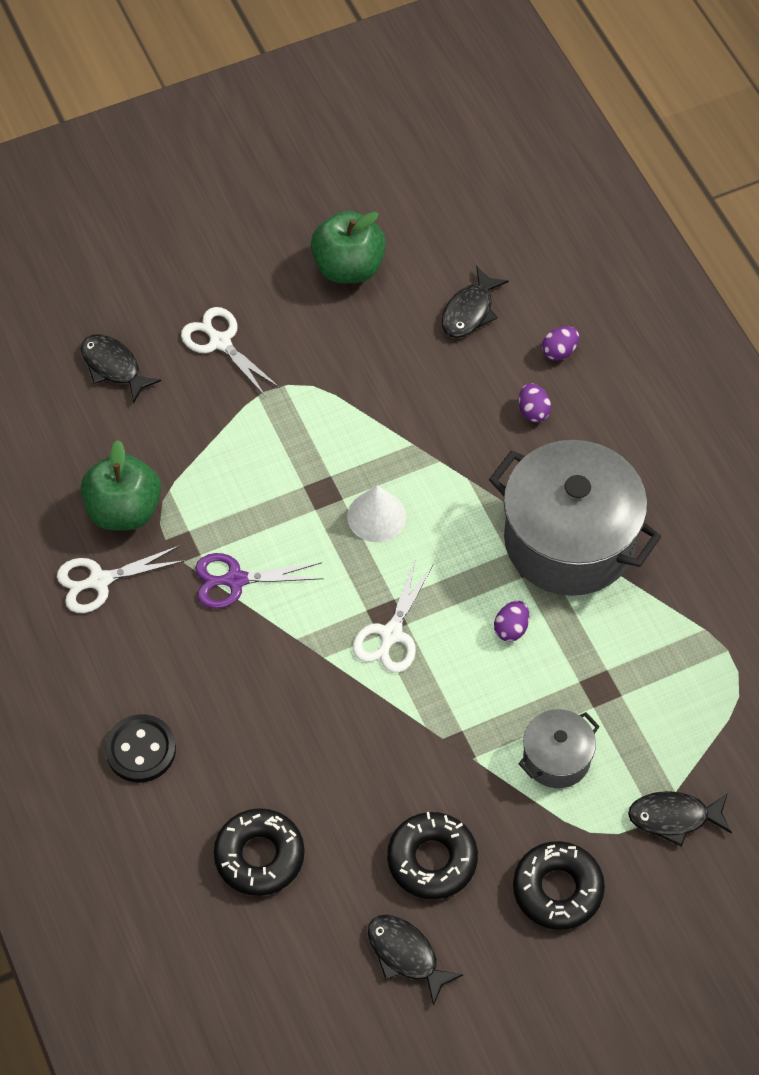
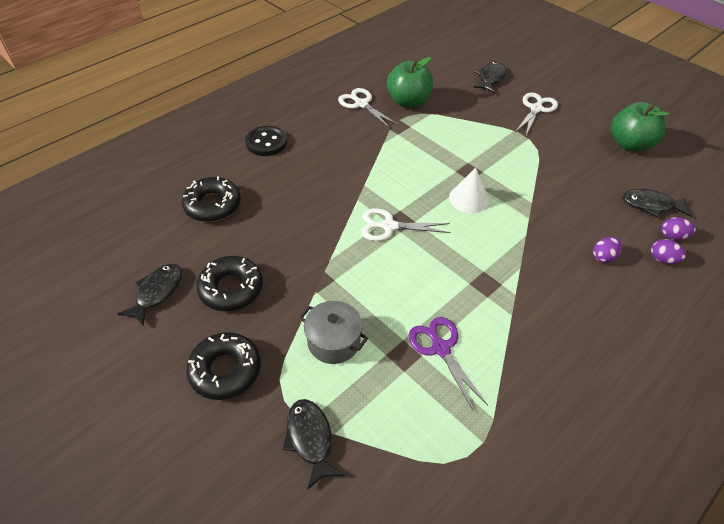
camera: 70 degrees right, 10 degrees down
(236, 580) = (389, 151): purple scissors -> purple scissors (441, 348)
(511, 628) = (425, 287): purple egg -> purple egg (672, 236)
(569, 540) = (516, 304): grey pot -> none

